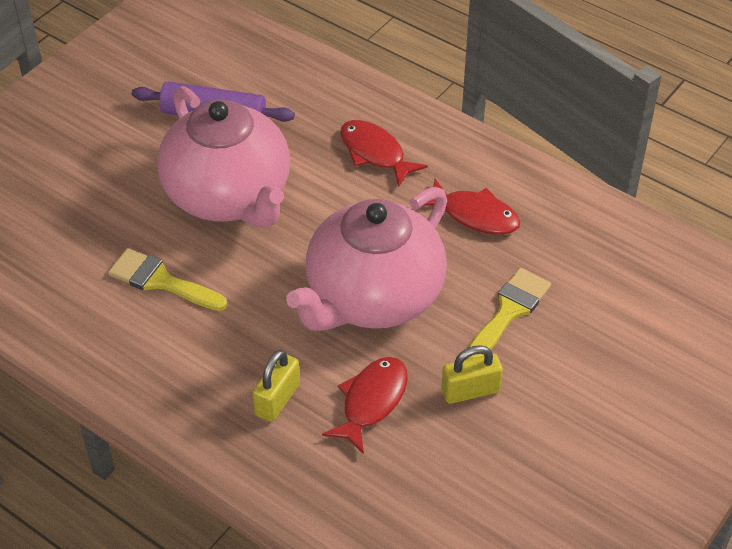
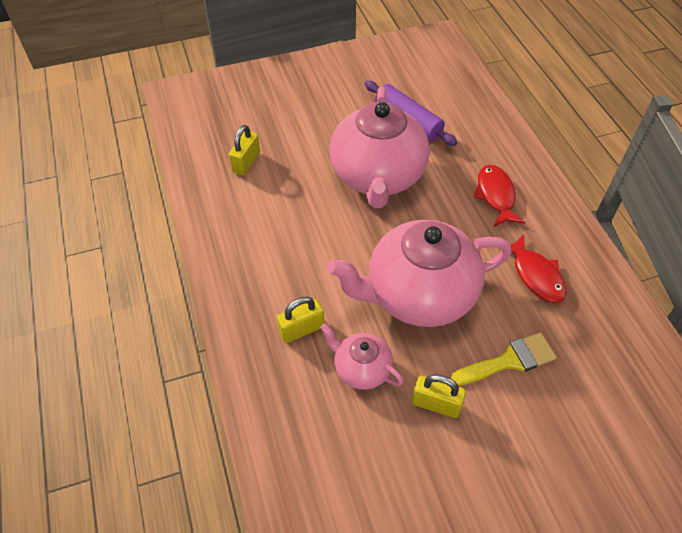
camera: 35 degrees right, 5 degrees up
(56, 258) = (246, 162): none -> yellow padlock
(161, 281) = (294, 209): yellow brush -> none
(371, 401) = (361, 369): red fish -> pink teapot

